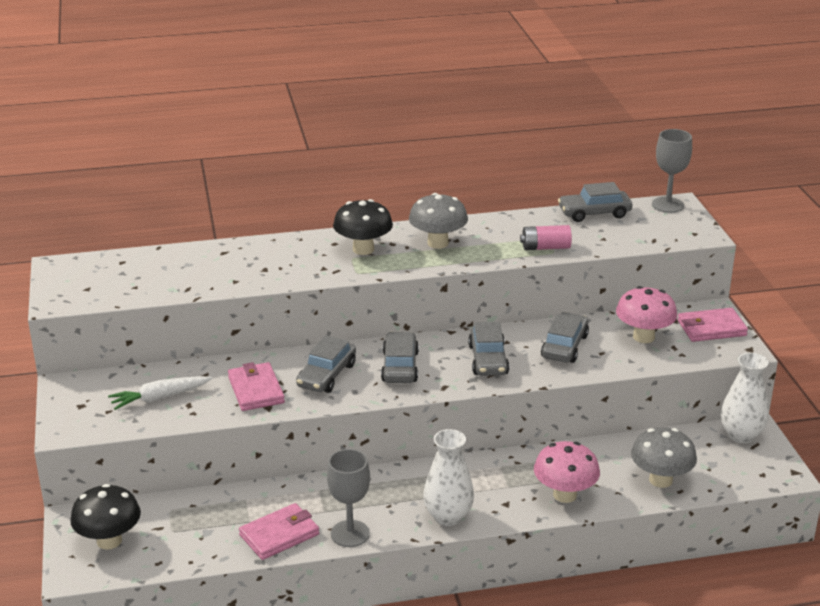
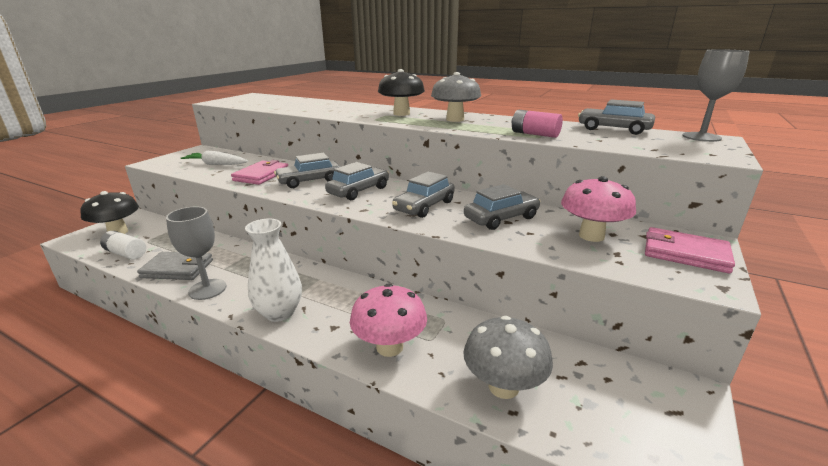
camera: 40 degrees right, 5 degrees down
(184, 552) = (126, 253): none -> white battery
(279, 535) = (178, 269): pink wallet -> grey wallet
(741, 435) = (663, 390): white vase -> none

